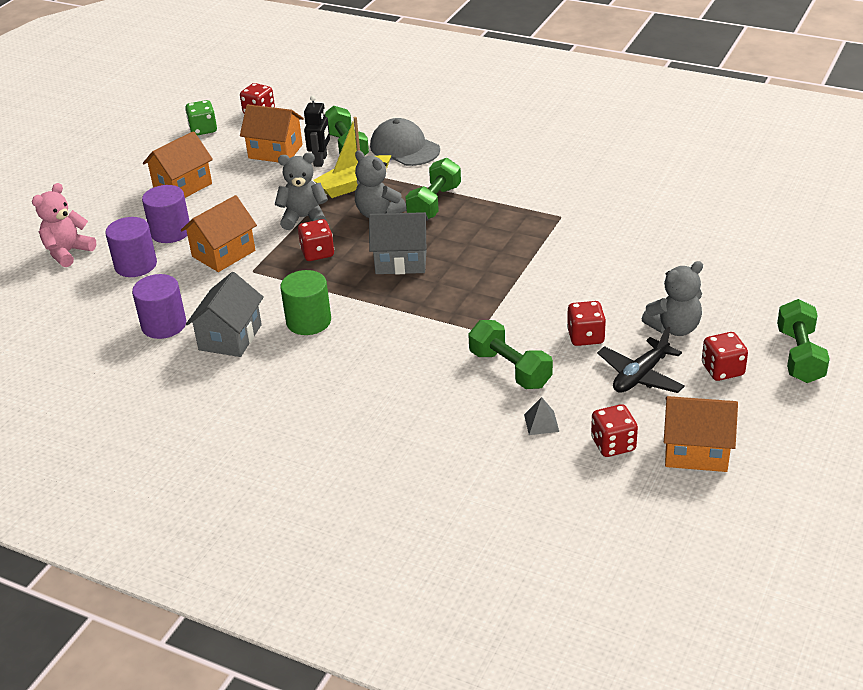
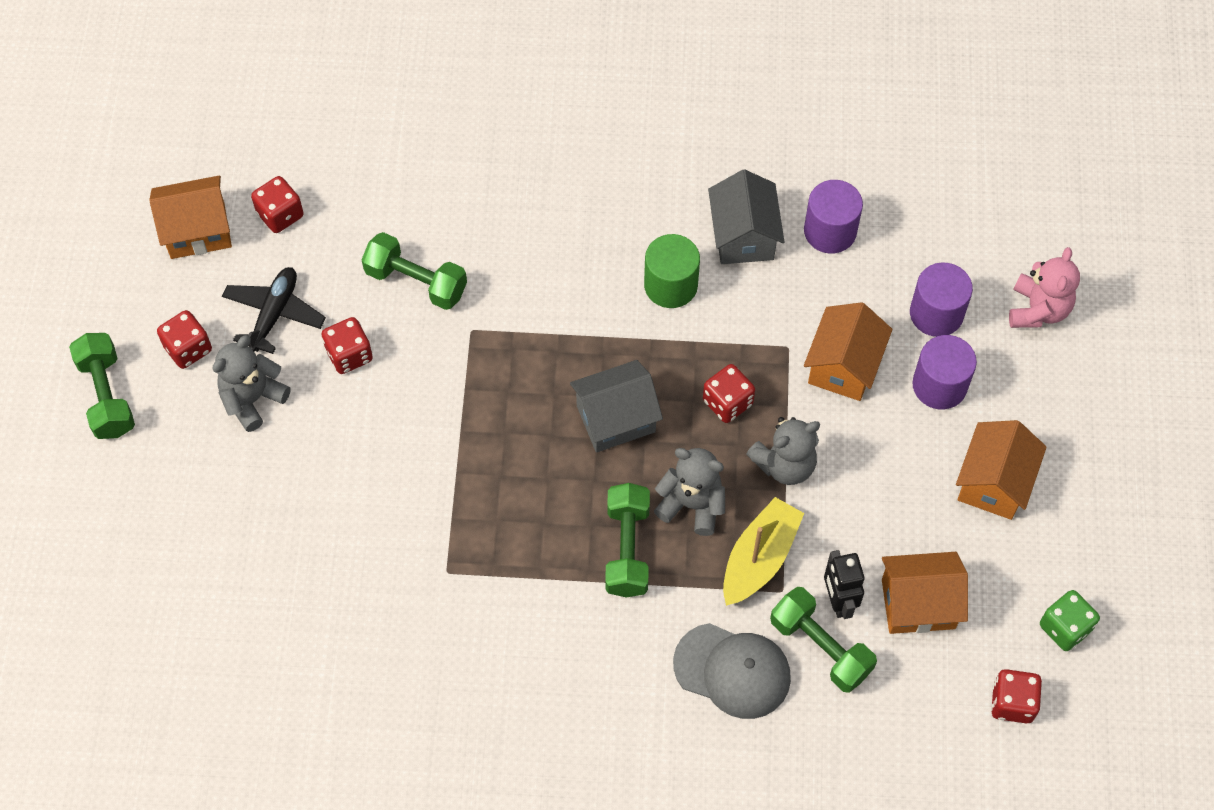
camera: 155 degrees right, 25 degrees up
(541, 423) = (359, 220): grey pyramid -> none

